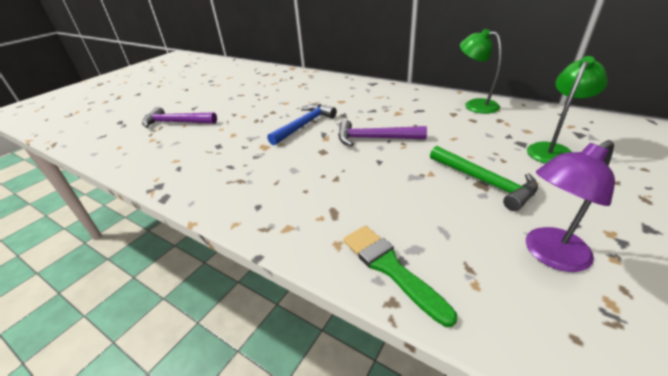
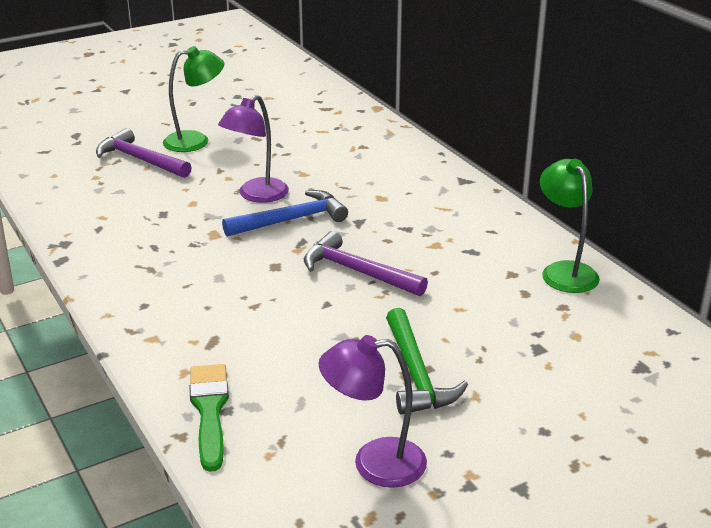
camera: 25 degrees right, 5 degrees down
(270, 119) = (256, 195): none -> purple lamp
(552, 150) = (564, 372): green lamp -> green lamp (196, 141)

